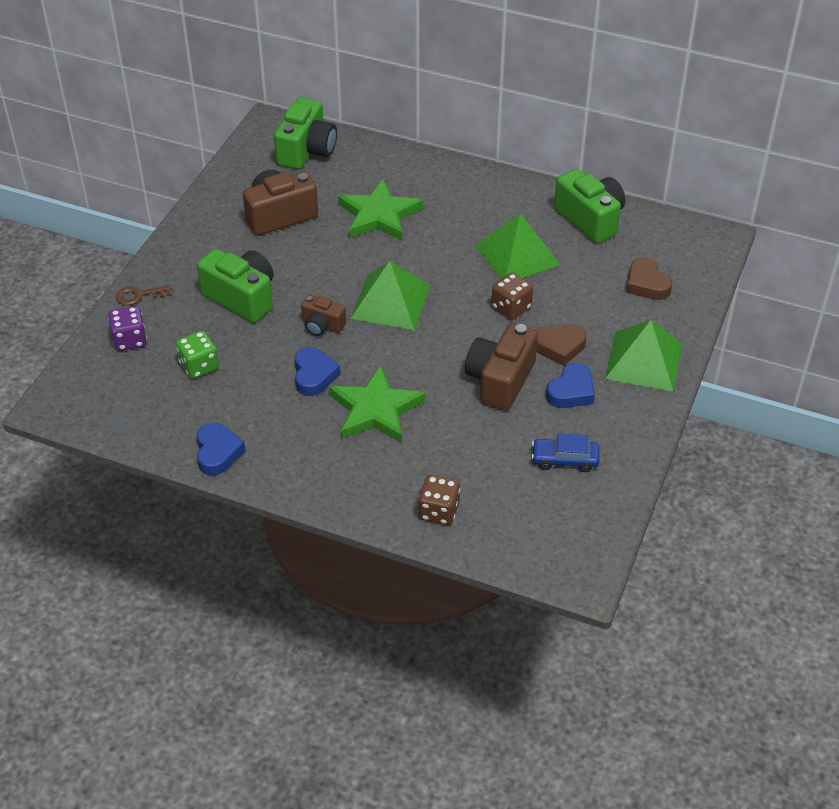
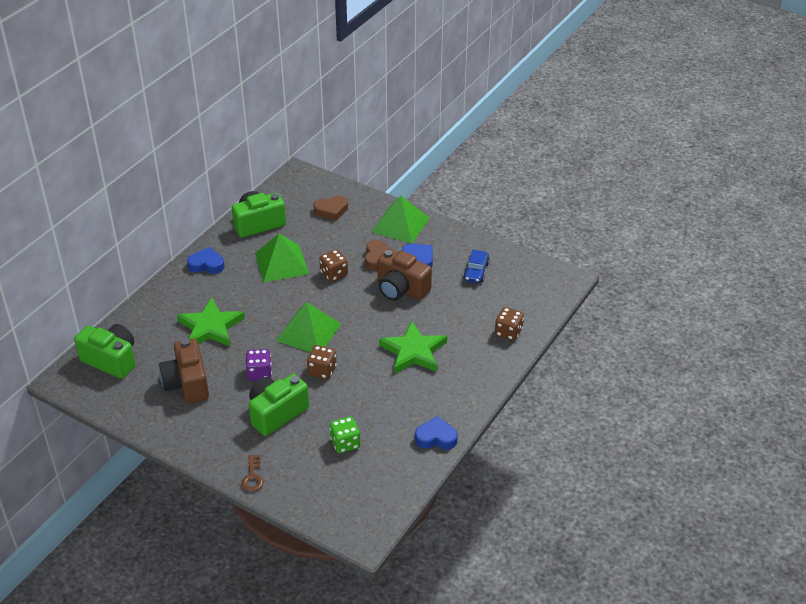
camera: 80 degrees left, 5 degrees down
(130, 340) = (303, 484): purple dice -> purple dice (259, 373)
(314, 375) = (372, 380): blue heart -> blue heart (206, 265)
(322, 326) = (322, 370): brown camera -> brown dice

